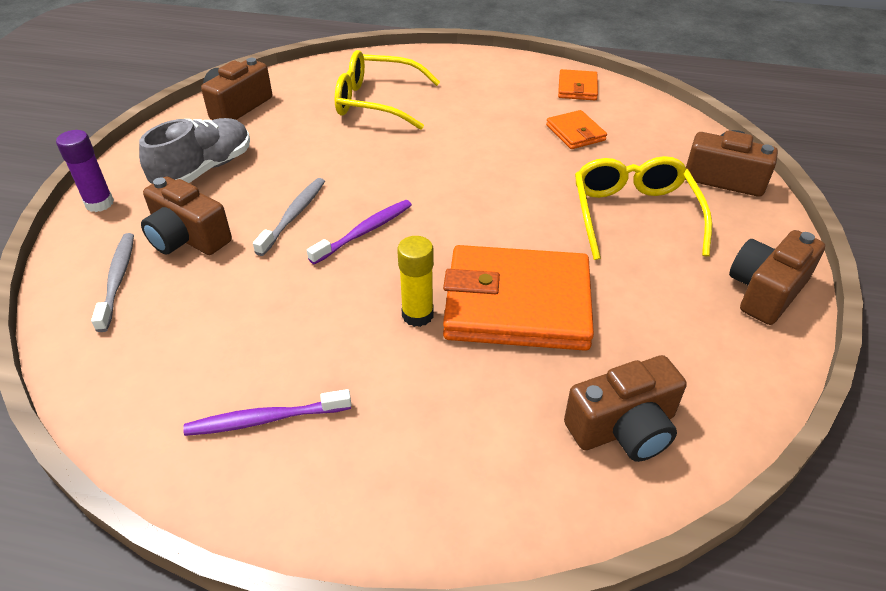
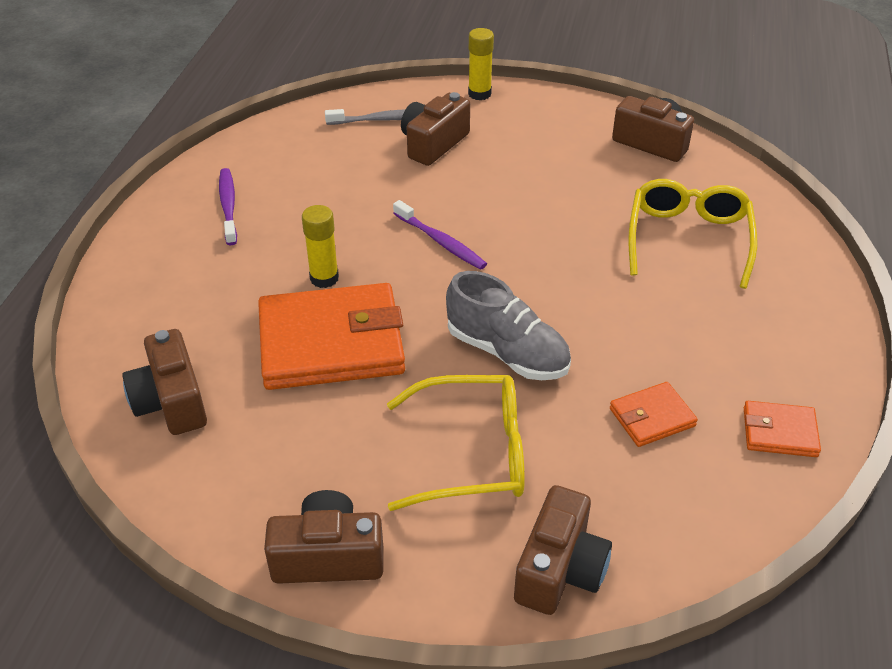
camera: 90 degrees right, 0 degrees up
(99, 203) = (479, 94): purple glue stick -> yellow glue stick
(204, 170) = (534, 138): grey shoe -> grey shoe (507, 352)
(293, 216) = (465, 197): grey toothbrush -> none
(517, 303) = (331, 343): orange wallet -> orange wallet turned 75 degrees clockwise
(765, 291) = (328, 556): brown camera -> brown camera turned 45 degrees counterclockwise

